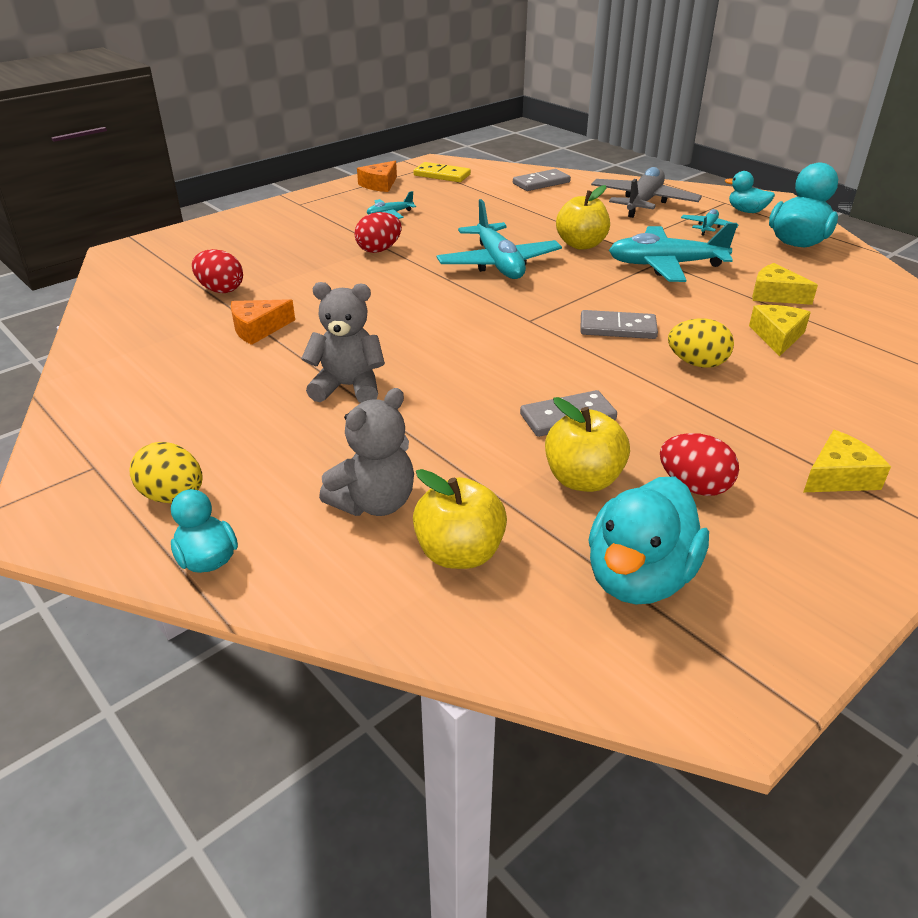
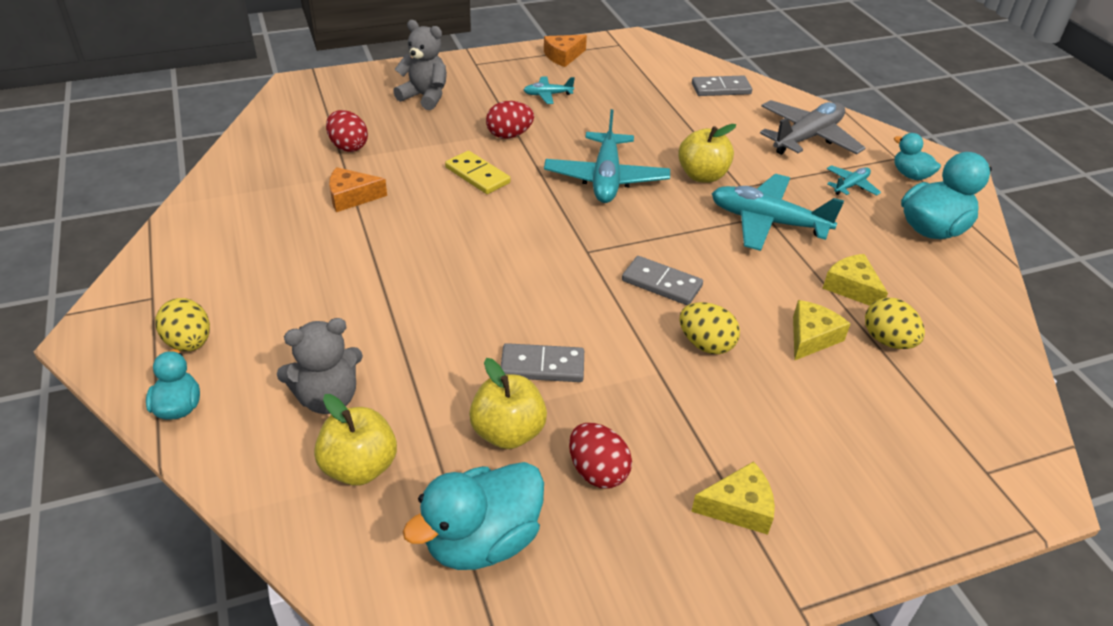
camera: 20 degrees right, 5 degrees up
(348, 387) = (383, 278): grey teddy bear -> grey teddy bear (425, 97)
(442, 175) = (630, 57): yellow domino -> yellow domino (477, 175)
(837, 324) = (887, 340): none -> yellow egg

